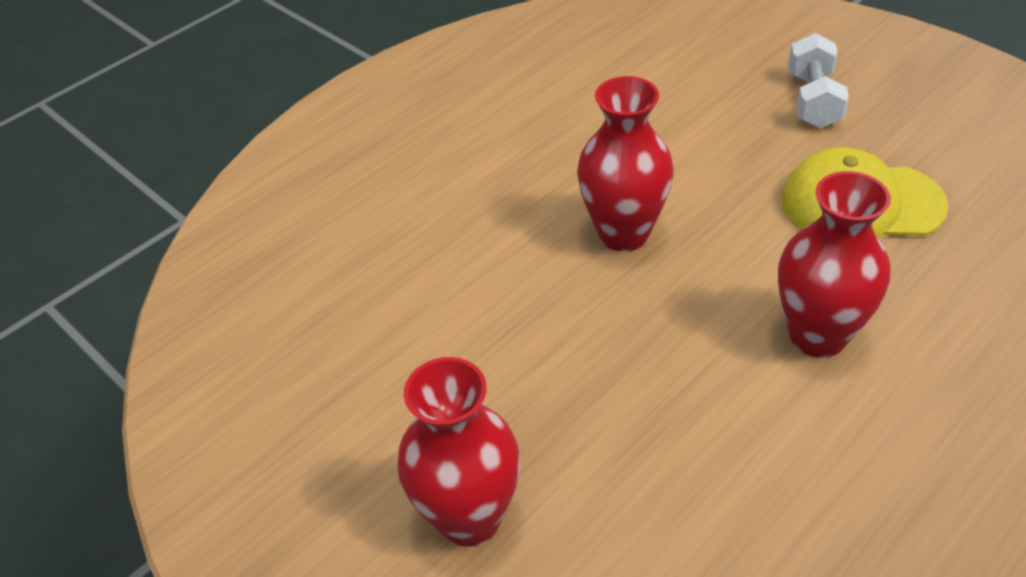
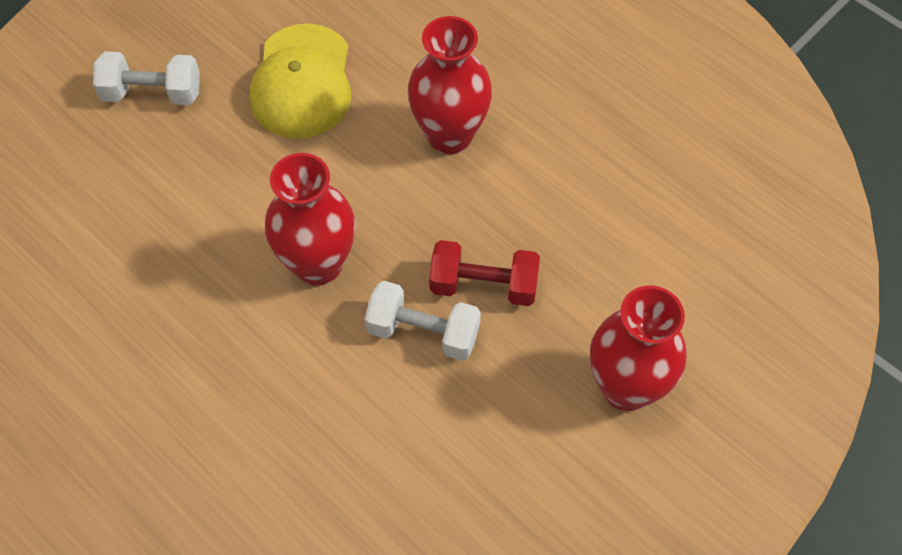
camera: 95 degrees left, 15 degrees up
(545, 321) = (423, 332): none -> white dumbbell
(607, 373) = (483, 285): none -> red dumbbell

